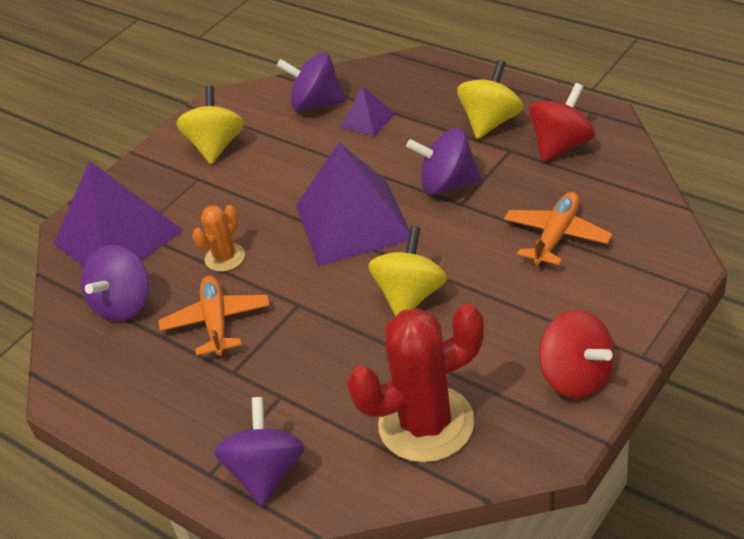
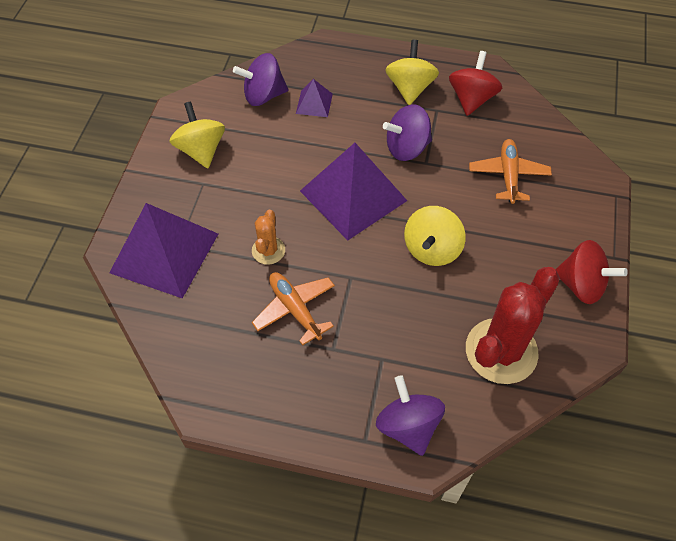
camera: 30 degrees left, 15 degrees up
(124, 304) = (207, 313): purple spinning top -> none
(410, 296) = (432, 249): yellow spinning top -> yellow spinning top turned 150 degrees counterclockwise

